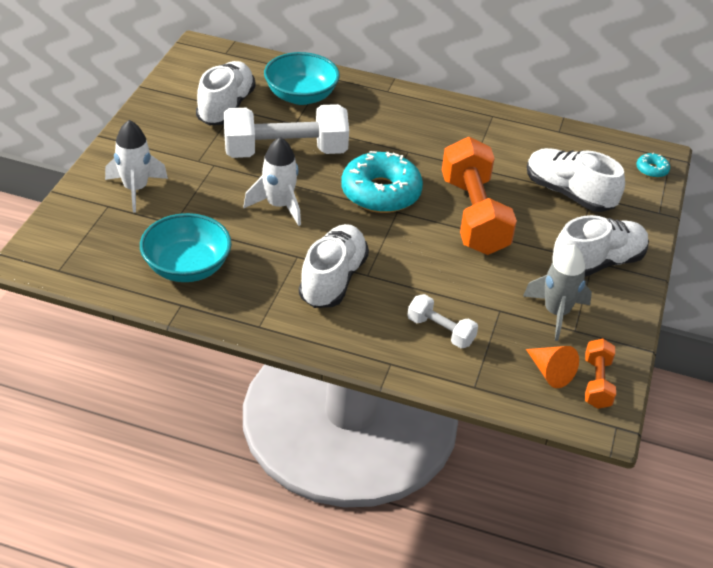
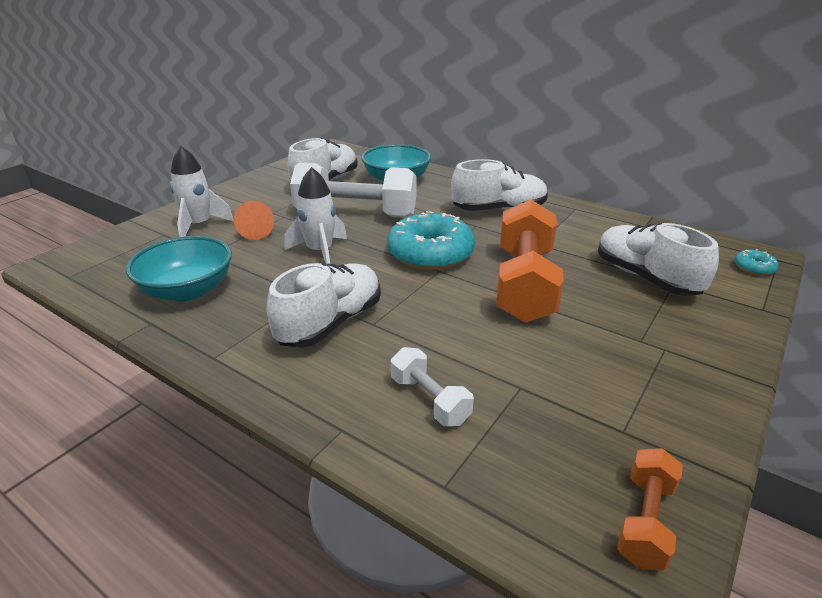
camera: 20 degrees right, 10 degrees down
(550, 372) = (570, 487): orange cone -> orange cone (255, 231)
(556, 313) = (600, 403): grey rocket -> none
(597, 263) = (671, 351): white shoe -> white shoe (499, 210)

